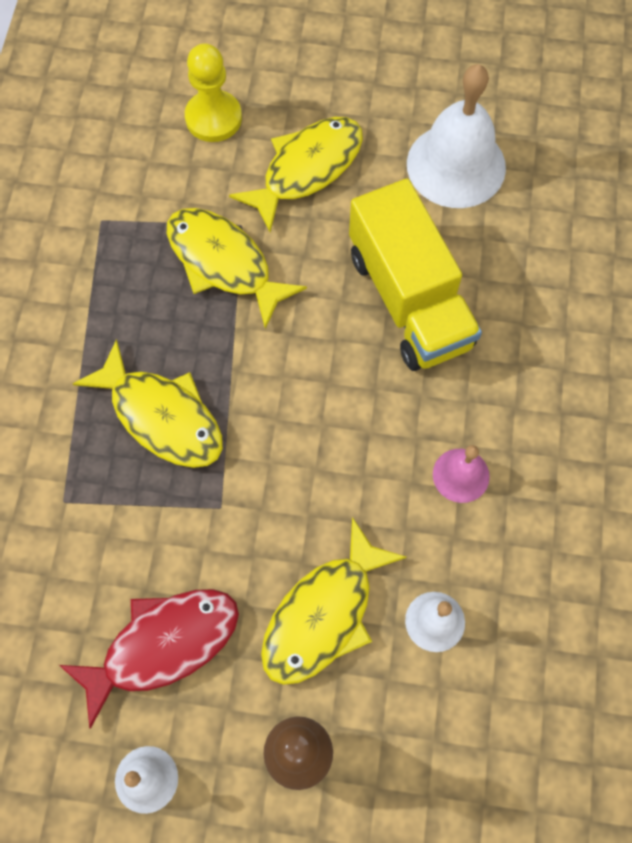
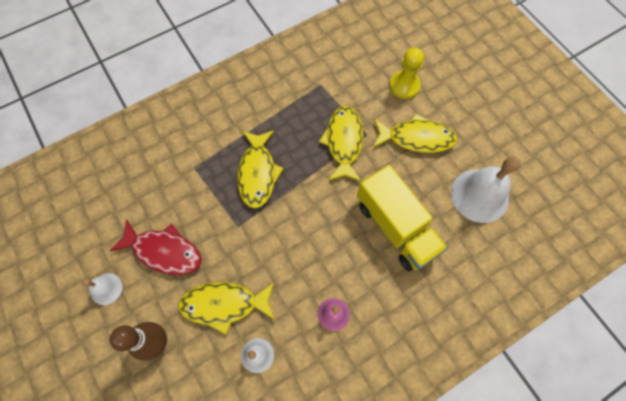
camera: 50 degrees right, 0 degrees up
(409, 299) = (396, 227): yellow truck -> yellow truck turned 60 degrees counterclockwise

